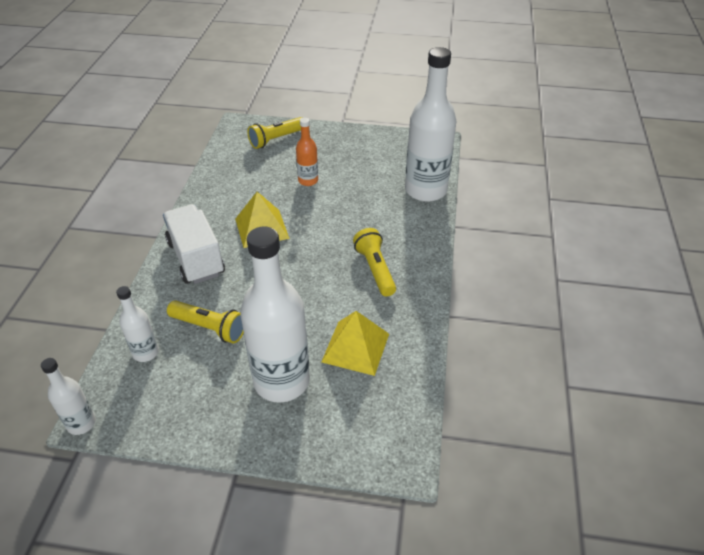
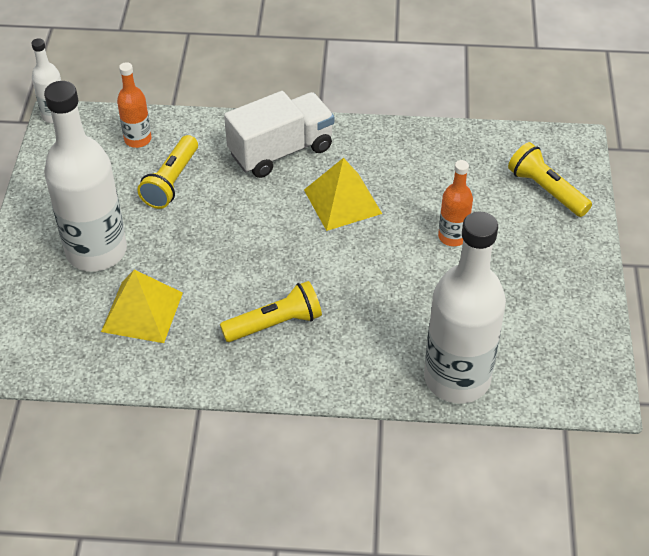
camera: 85 degrees right, 5 degrees up
(145, 352) = (138, 139): white bottle -> orange bottle

